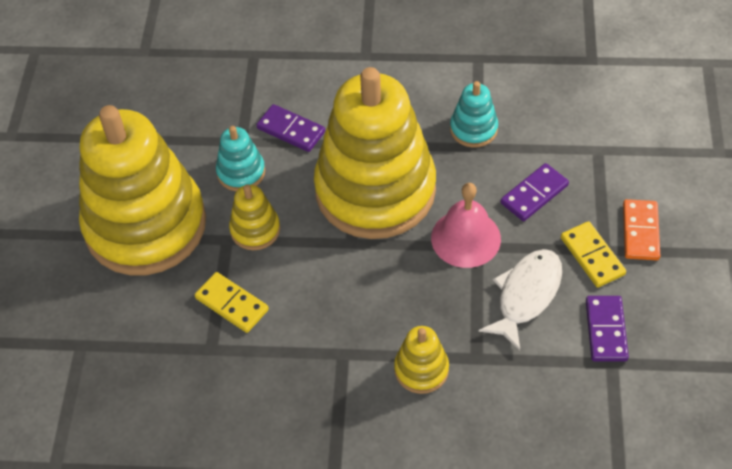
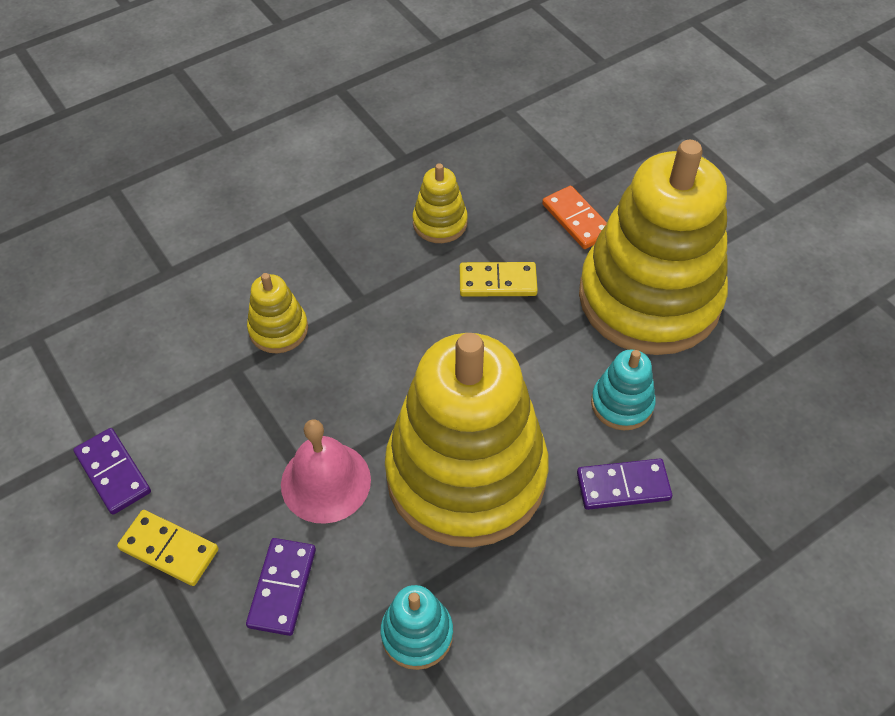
camera: 140 degrees right, 0 degrees up
(255, 230) = (546, 356): yellow stacking toy -> yellow stacking toy (440, 223)
(526, 295) = (220, 458): white fish -> none
(640, 232) = (125, 619): orange domino -> orange domino (577, 220)

